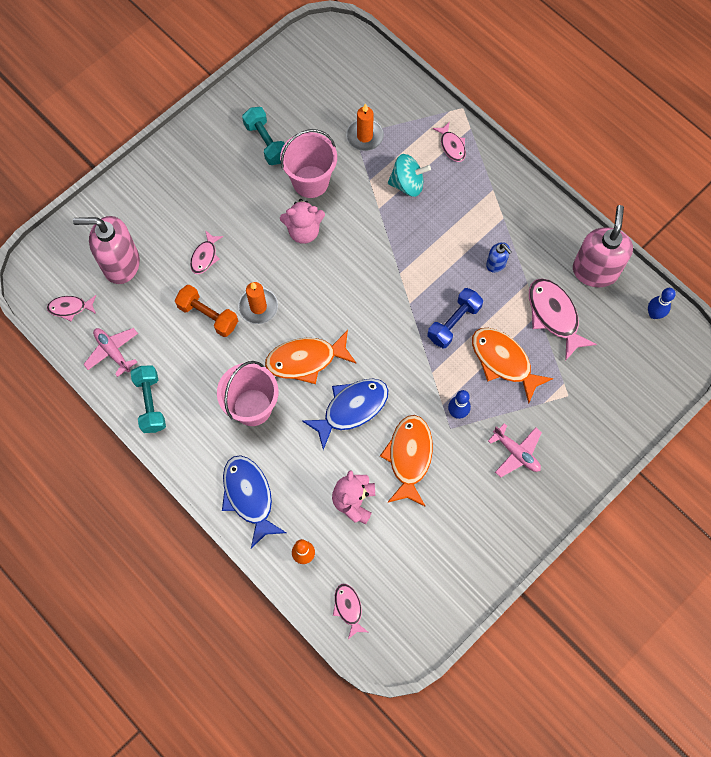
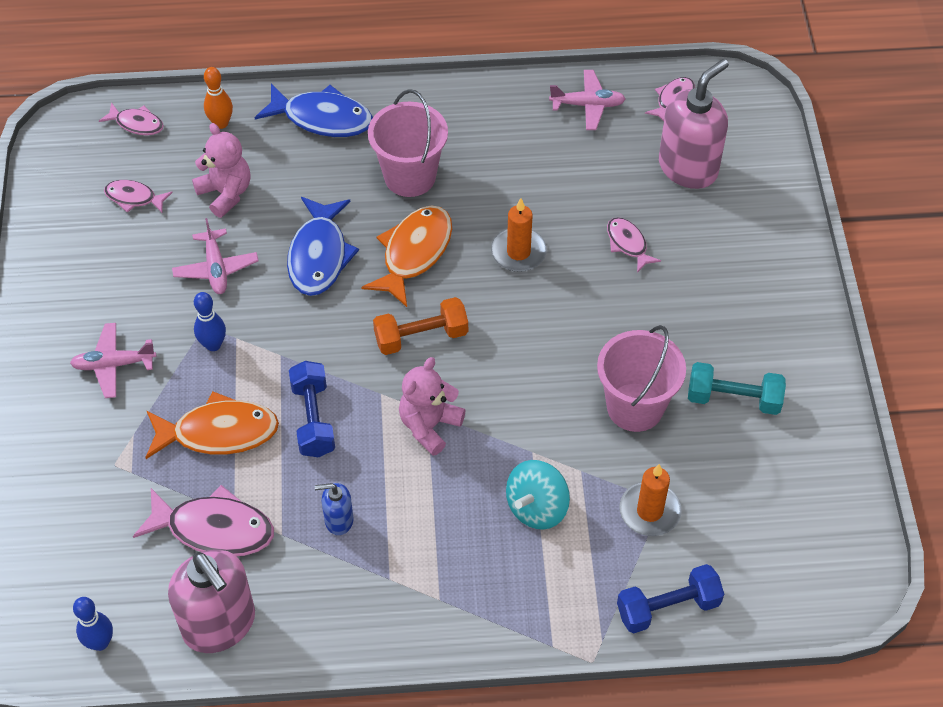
camera: 130 degrees right, 15 degrees down
(150, 403) = (500, 102): turquoise dumbbell -> none
(208, 315) = (551, 203): orange dumbbell -> orange dumbbell (421, 337)
(303, 231) = (573, 355): pink teddy bear -> pink teddy bear (429, 426)
(408, 96) = (668, 607): none -> blue dumbbell
(409, 457) = (216, 268): orange fish -> pink plane
(452, 146) = (545, 601): pink fish -> pink fish (134, 198)

